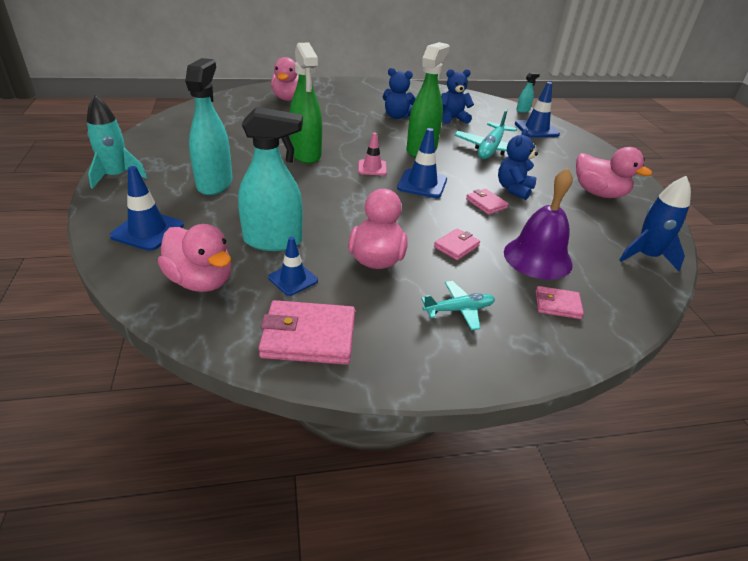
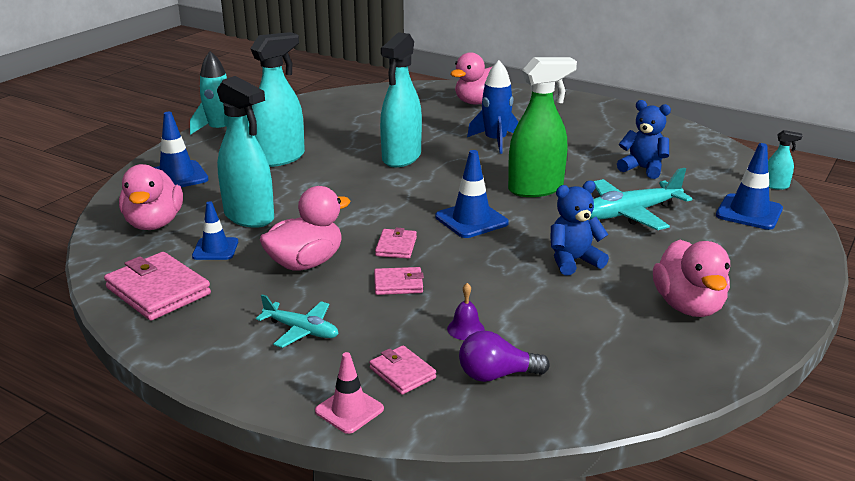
camera: 45 degrees right, 10 degrees down
(306, 154) = (401, 158): green spray bottle -> turquoise spray bottle
(372, 168) = (445, 189): pink traffic cone -> pink traffic cone (349, 410)
(397, 116) = (572, 148): blue teddy bear -> none
(486, 203) = (508, 262): pink wallet -> pink wallet (396, 246)
(537, 258) = (465, 329): purple bell -> purple bell, size x0.41
(597, 278) = (496, 375): none -> purple light bulb
(646, 256) = (609, 387): blue rocket -> blue rocket (495, 141)

